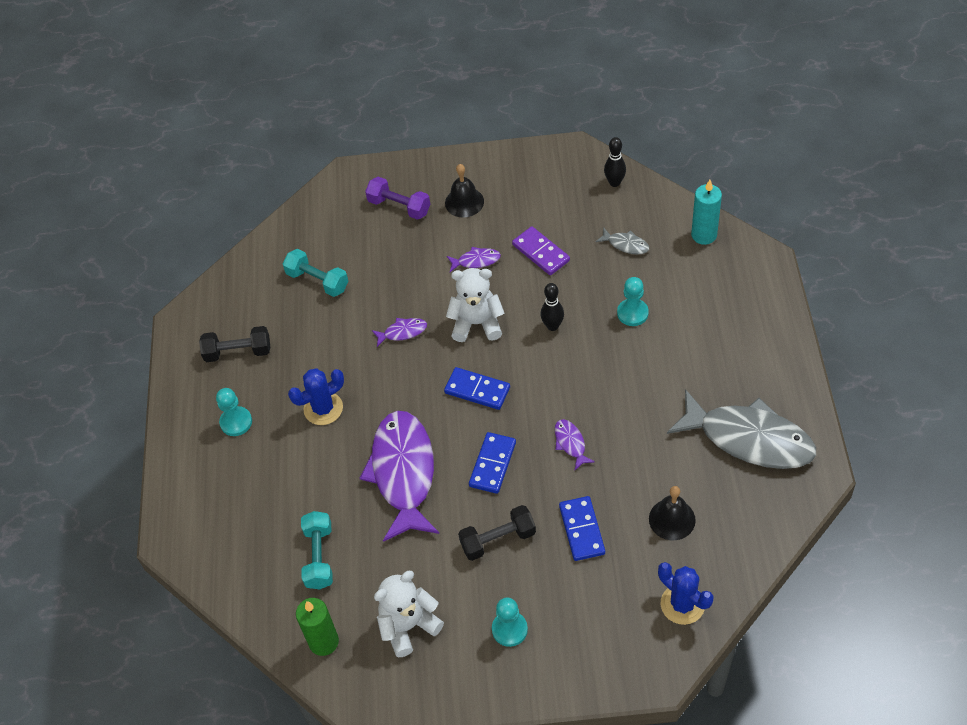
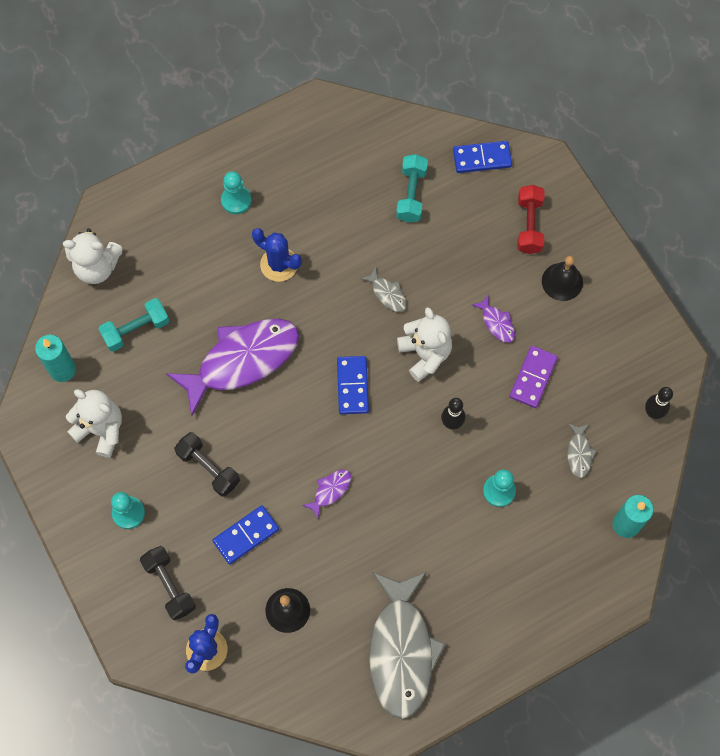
camera: 60 degrees right, 15 degrees up
(231, 571) = (97, 267): none -> white teddy bear
(238, 352) = (307, 166): black dumbbell -> black dumbbell (169, 585)
(324, 642) = (62, 370): green candle -> turquoise candle
(399, 206) = (529, 225): purple dumbbell -> red dumbbell
(402, 332) = (387, 294): purple fish -> grey fish
(493, 464) = (281, 432): blue domino -> blue domino (482, 158)

